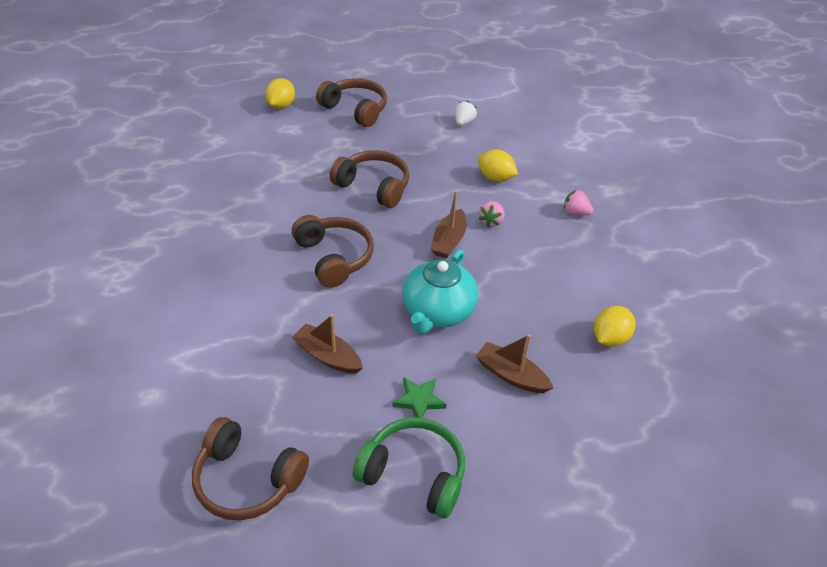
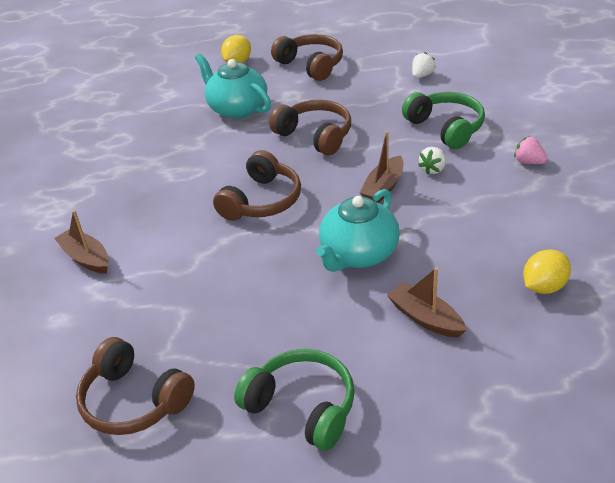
camera: 15 degrees right, 5 degrees down
(290, 157) = (237, 108): none -> turquoise teapot
(327, 356) = (236, 291): brown boat -> brown boat (86, 258)
(334, 257) = (261, 201): brown headphones -> brown headphones turned 45 degrees clockwise
(419, 400) = (322, 337): green star -> none
(491, 221) = (433, 169): pink strawberry -> white strawberry
(495, 178) = (446, 128): yellow lemon -> green headphones

